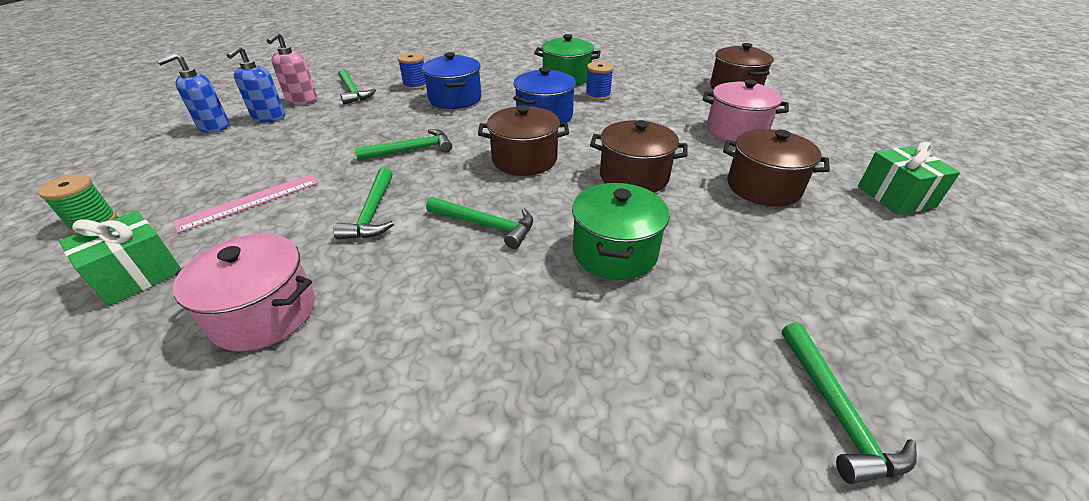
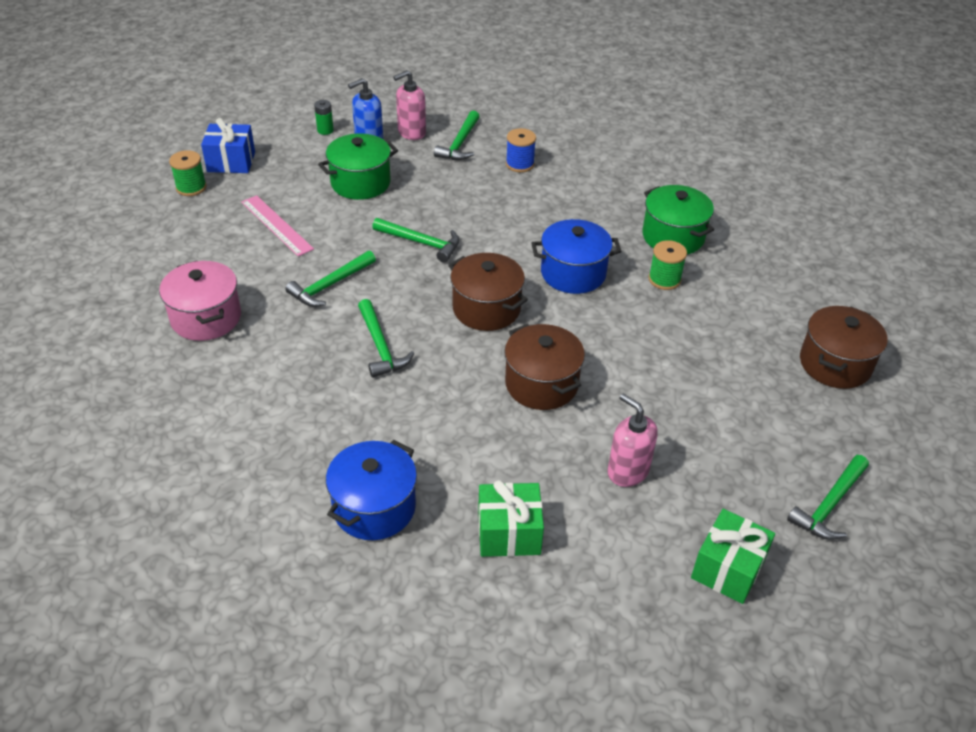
camera: 45 degrees right, 5 degrees up
(127, 184) = (231, 162): none -> blue gift
(138, 275) = (178, 246): green gift -> green gift (509, 533)
(214, 127) = (325, 130): blue soap dispenser -> green battery
(250, 202) = (276, 225): pink ruler -> pink ruler turned 45 degrees clockwise
(455, 99) = (529, 203): blue pot -> blue pot (374, 507)
(598, 95) = (664, 279): blue spool -> green spool
(614, 252) = (426, 428): green pot -> green pot (360, 183)
(736, 130) = (723, 408): pink pot -> none
(763, 187) = (627, 471): brown pot -> pink soap dispenser
(836, 412) = (383, 605): green hammer -> green hammer (829, 505)

